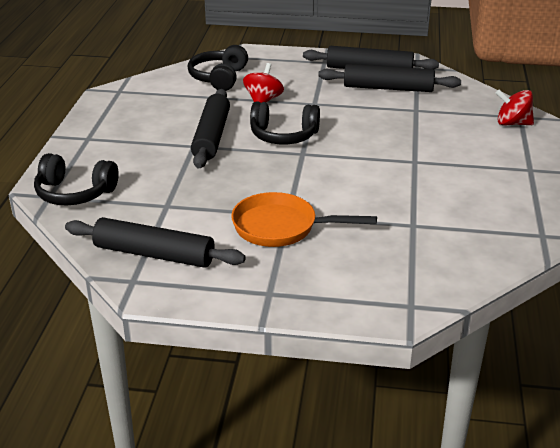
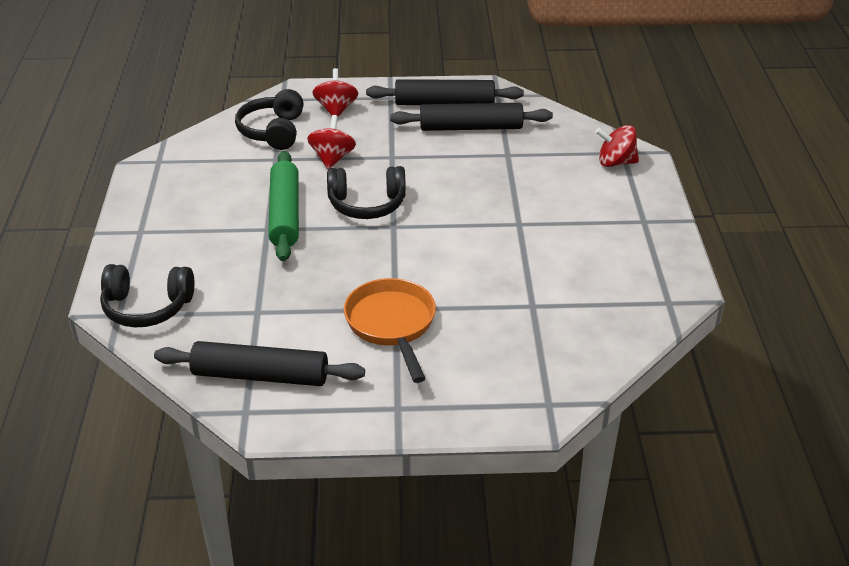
camera: 10 degrees left, 5 degrees up
(211, 136) = (284, 214): black rolling pin -> green rolling pin
(276, 67) = (336, 109): none -> red spinning top
(281, 227) = (392, 325): orange pan -> orange pan turned 75 degrees clockwise

